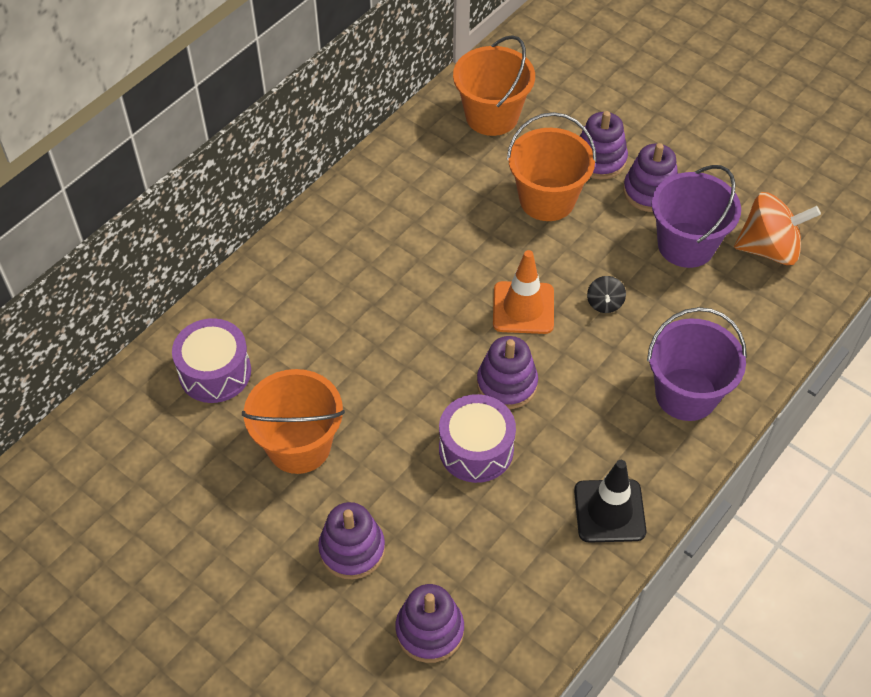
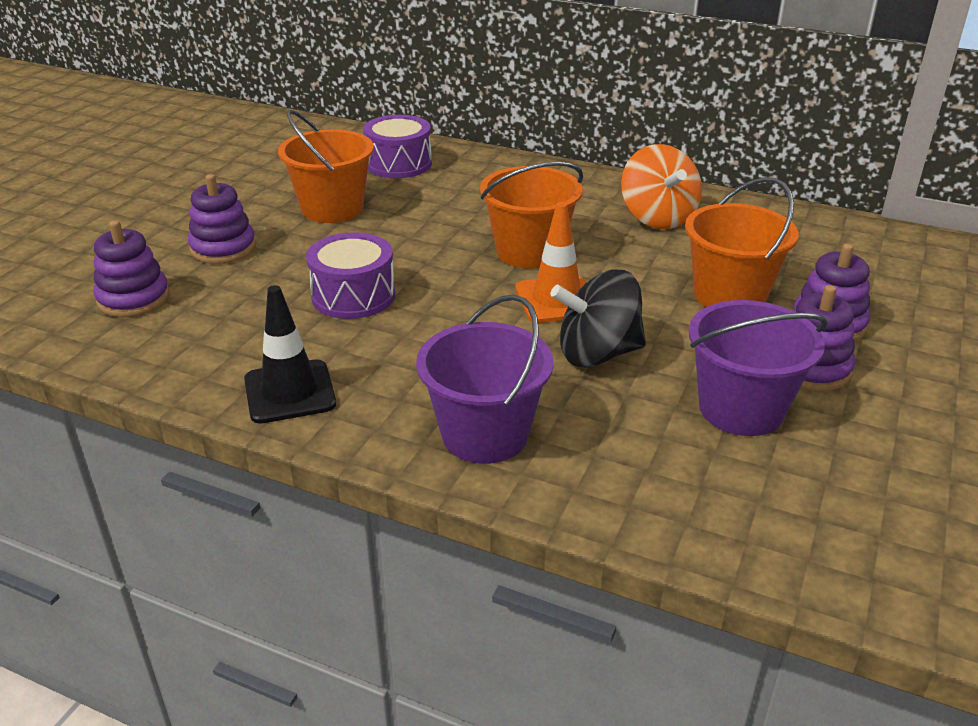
camera: 75 degrees right, 20 degrees down
(492, 116) = (824, 246): orange bucket -> orange bucket (529, 252)
(507, 384) = (445, 303): purple stacking toy -> none
(604, 303) = (597, 354): black spinning top -> black spinning top, size x2.10
(769, 249) = (796, 491): orange spinning top -> orange spinning top (657, 218)

